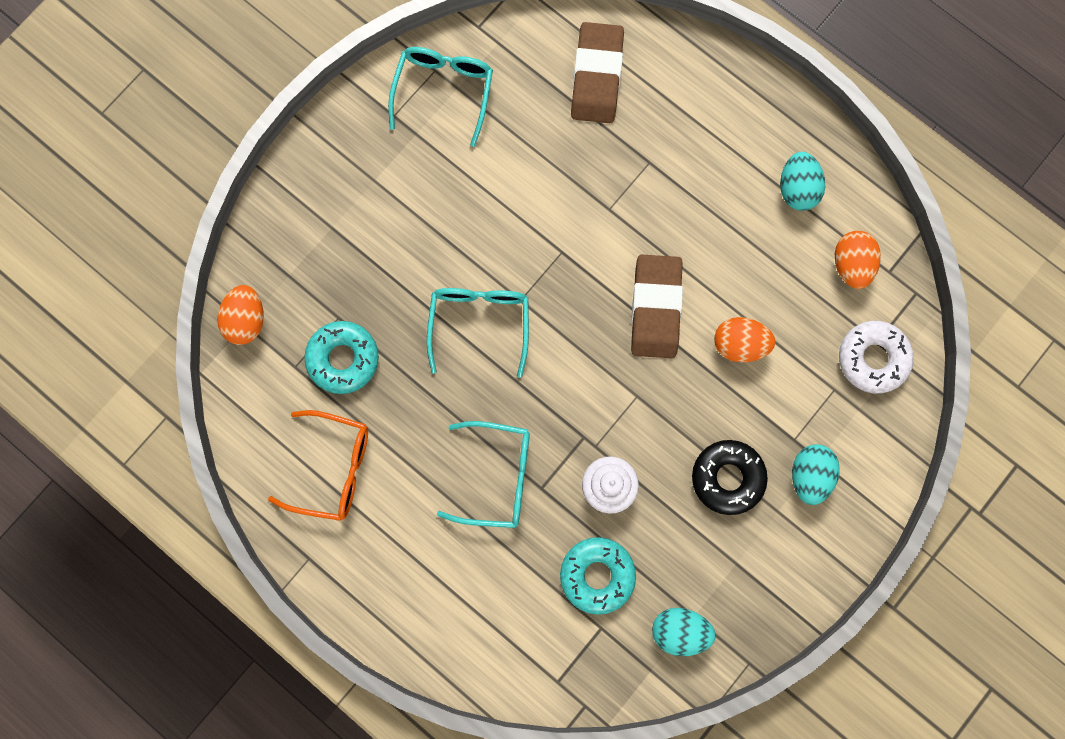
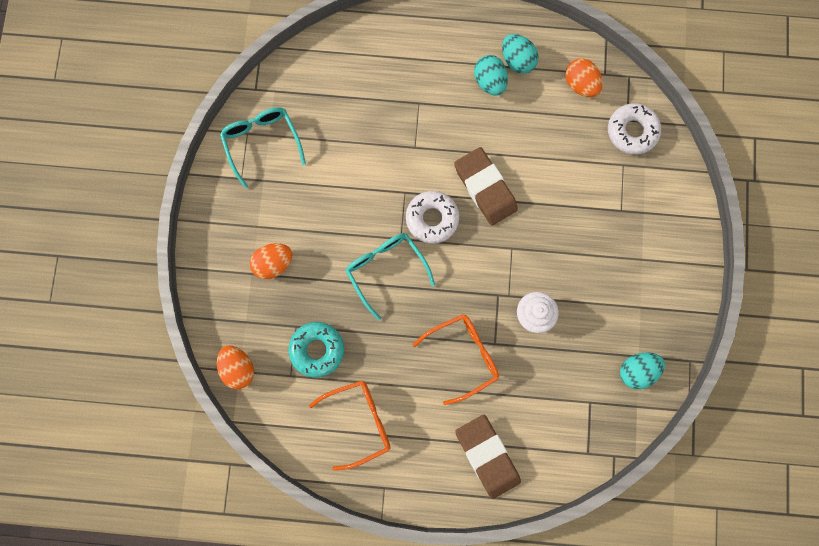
camera: 35 degrees left, 0 degrees up
(496, 476) = (462, 356): turquoise glasses -> orange glasses
(571, 302) = (432, 219): none -> white donut
(596, 76) = (350, 72): brown eraser -> brown eraser (487, 456)
(597, 575) = (565, 372): turquoise donut -> none
(727, 478) = (599, 260): black donut -> none
(739, 344) = (549, 175): orange egg -> orange egg (274, 263)
(809, 475) = (645, 225): turquoise egg -> turquoise egg (489, 82)

